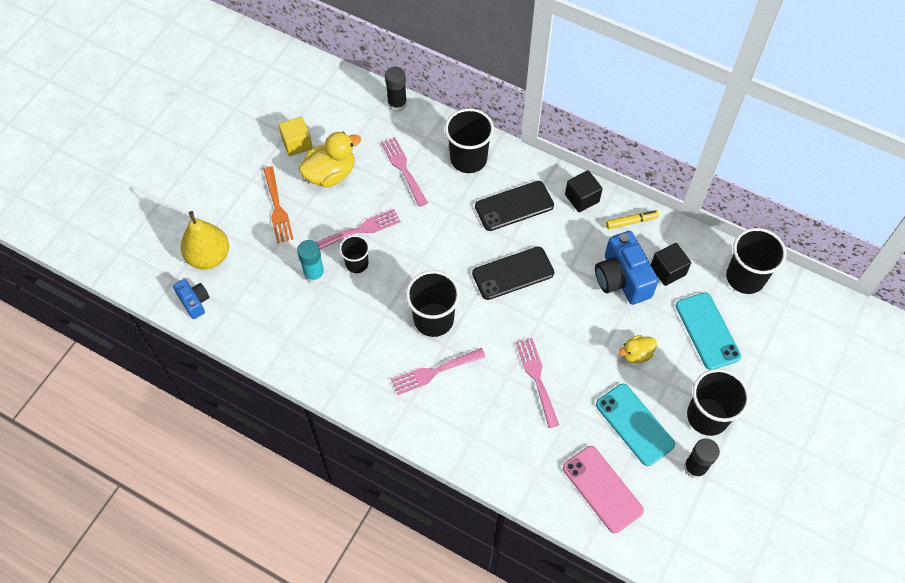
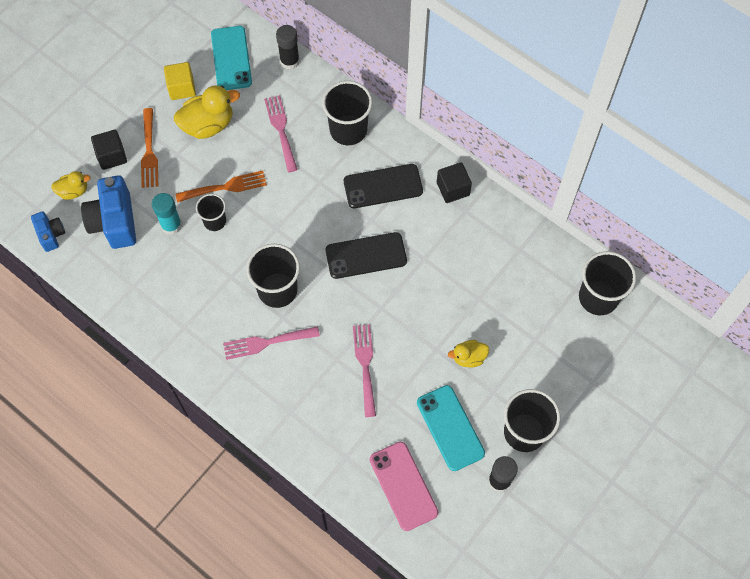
camera: 10 degrees right, 5 degrees up
(209, 256) = (73, 191): yellow pear -> yellow duck
(360, 230) = (225, 187): pink fork -> orange fork
(622, 279) = (473, 279): blue camera -> blue camera (114, 222)
(631, 222) = (497, 221): yellow marker -> none
(667, 271) = (521, 278): black cube -> black cube (112, 156)
(707, 331) = (546, 346): turquoise phone -> turquoise phone (231, 58)

